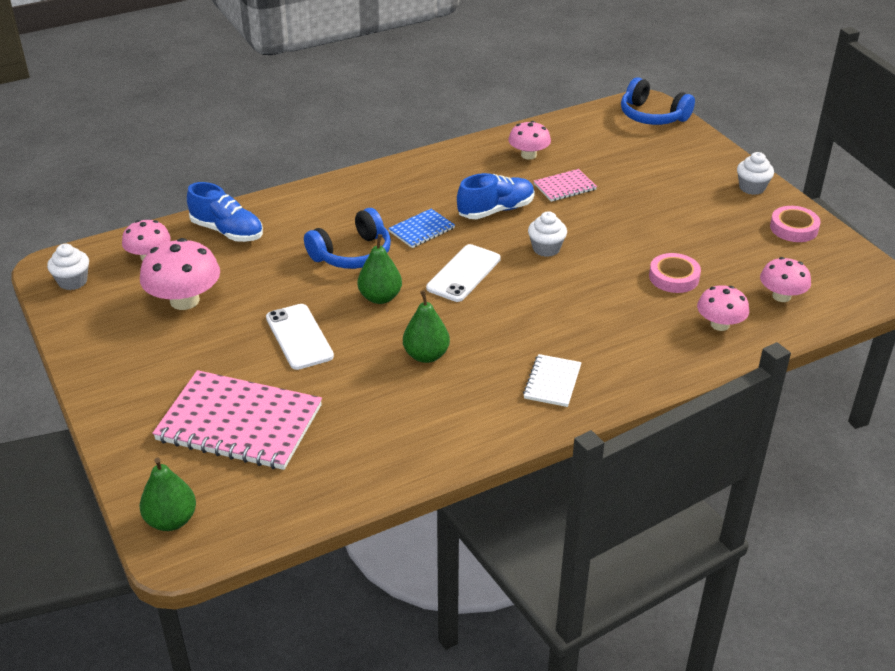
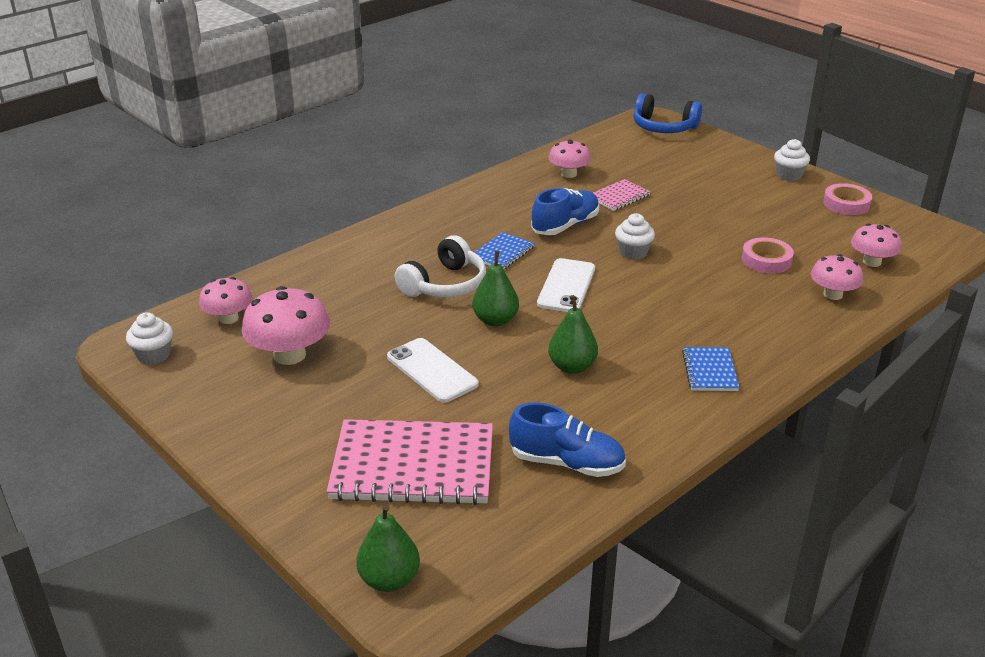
camera: 15 degrees left, 5 degrees down
(227, 231) = (302, 282): blue shoe -> blue shoe (566, 463)
(352, 254) = (444, 285): blue headphones -> white headphones
(552, 382) = (710, 371): white notebook -> blue notebook

